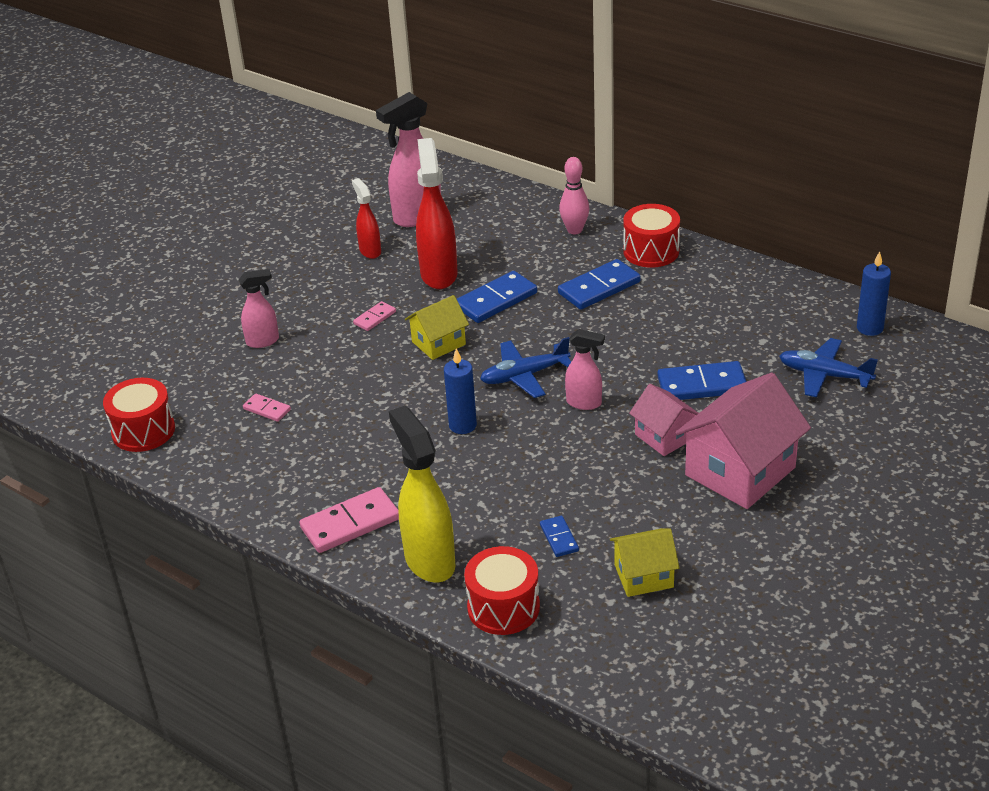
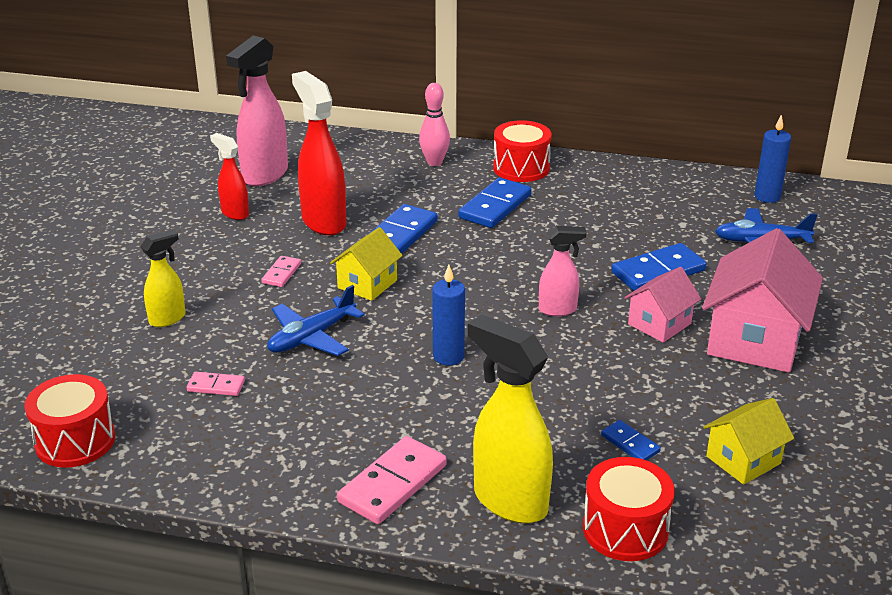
camera: 25 degrees left, 5 degrees down
(263, 341) = (168, 319): pink spray bottle -> yellow spray bottle
(524, 376) = (479, 297): blue plane -> blue plane (311, 337)
(664, 436) = (659, 324): pink house -> pink house turned 75 degrees counterclockwise

